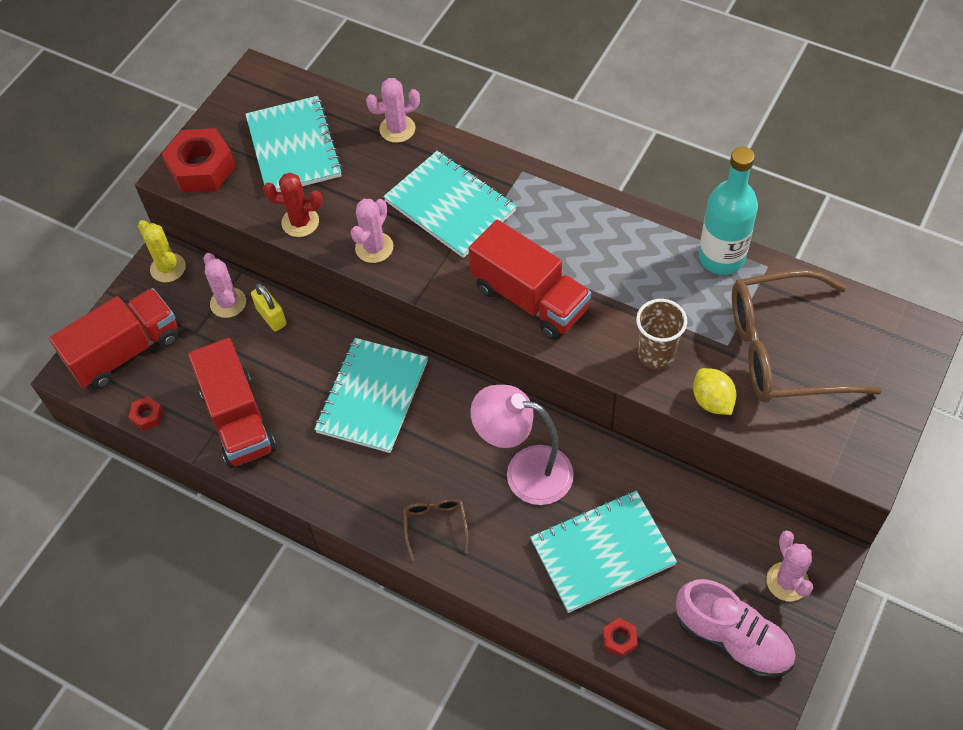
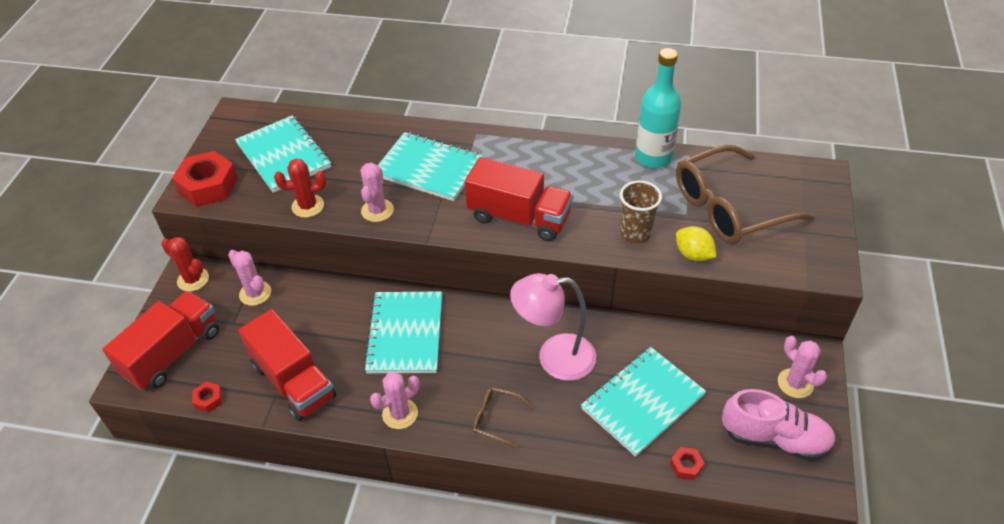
camera: 20 degrees left, 10 degrees down
(168, 268) = (193, 279): yellow cactus -> red cactus
(271, 317) = (297, 295): yellow padlock -> none
(397, 129) = (365, 126): pink cactus -> pink cactus (400, 414)
(435, 525) = (496, 419): brown glasses -> brown glasses turned 45 degrees counterclockwise

